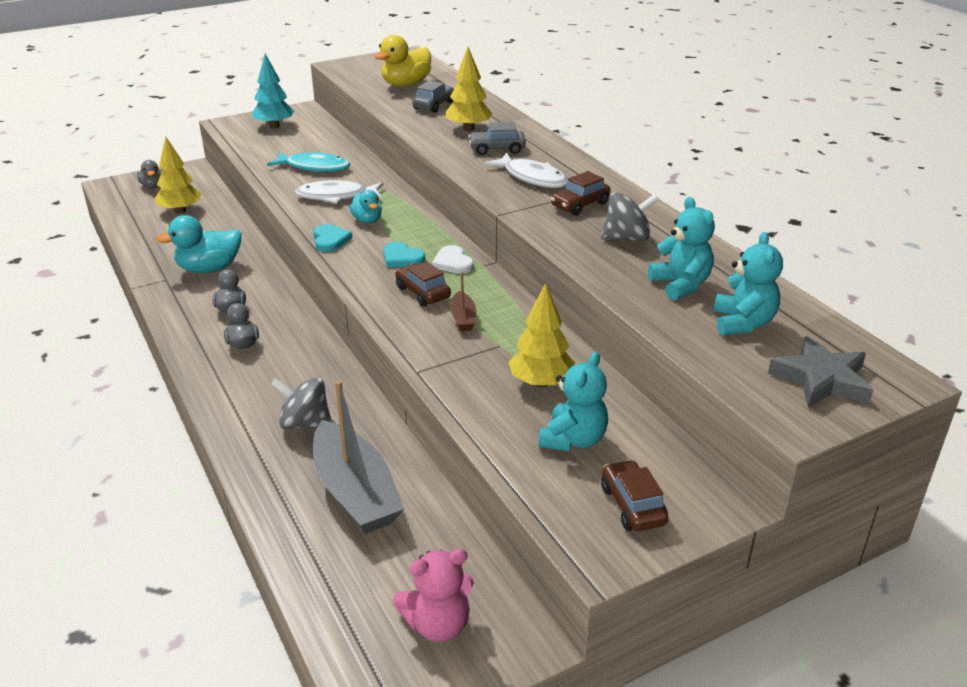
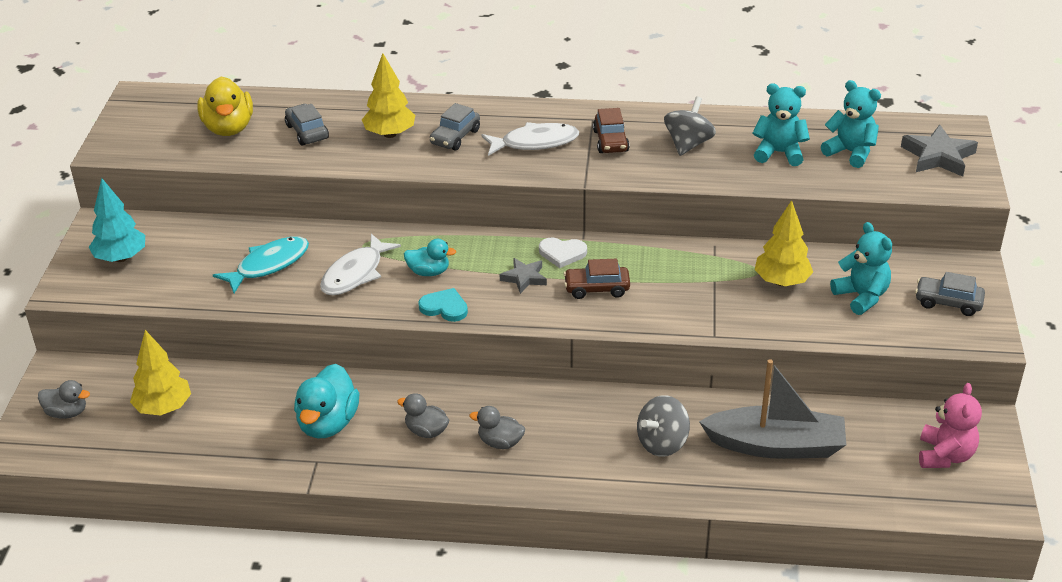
camera: 55 degrees left, 5 degrees up
(402, 258) = (524, 278): turquoise heart -> grey star
(463, 318) = (658, 283): brown boat -> none
(632, 505) = (948, 302): brown car -> grey car

